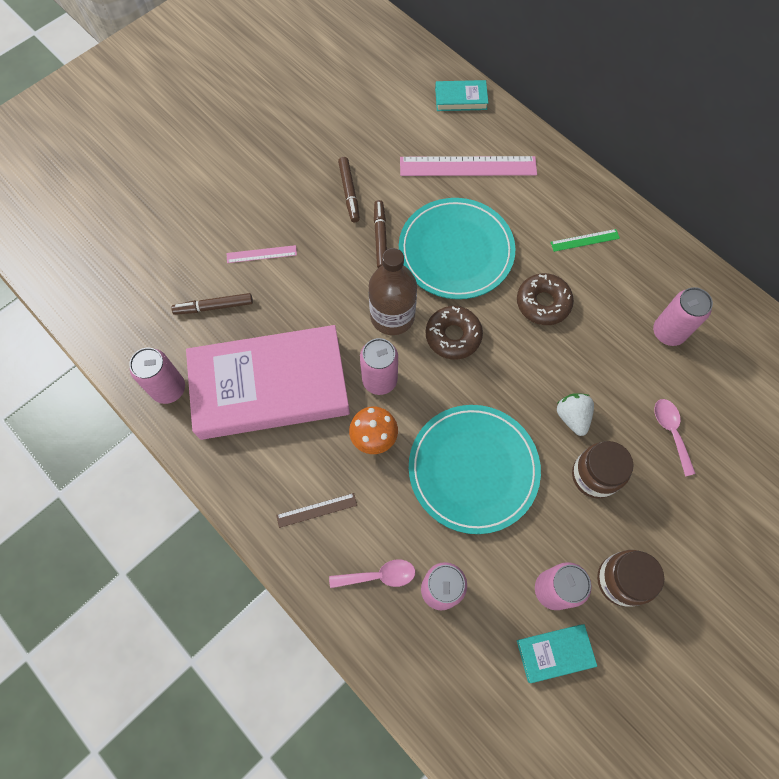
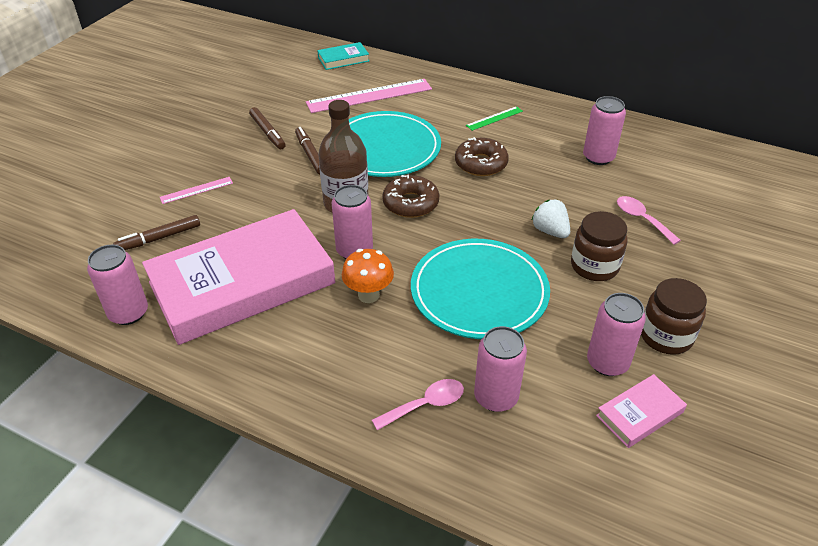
camera: 20 degrees left, 25 degrees down
(316, 510) = (333, 368): brown ruler -> none
(555, 653) = (639, 414): turquoise book -> pink book

